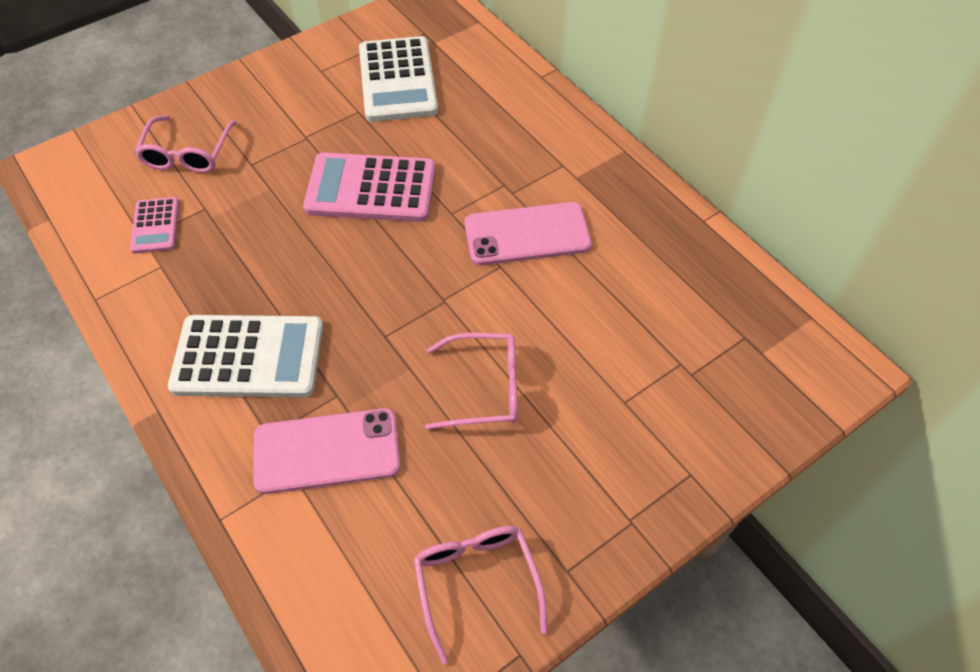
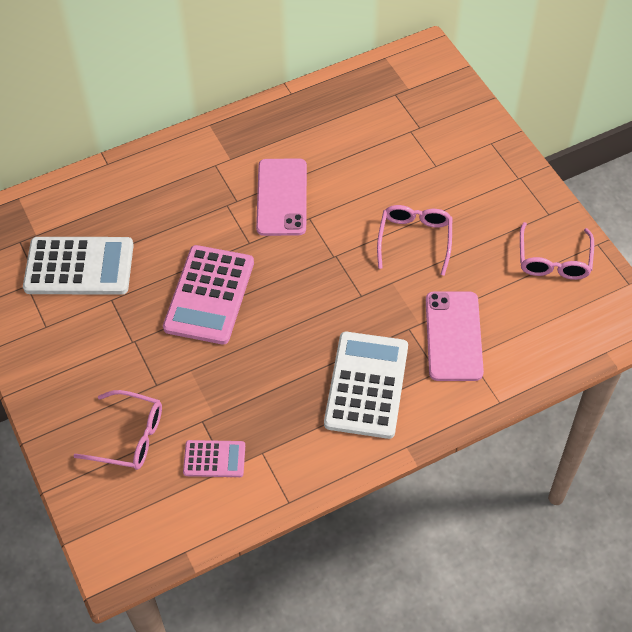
camera: 80 degrees left, 0 degrees up
(477, 583) = (553, 260): pink glasses -> pink glasses turned 75 degrees counterclockwise

